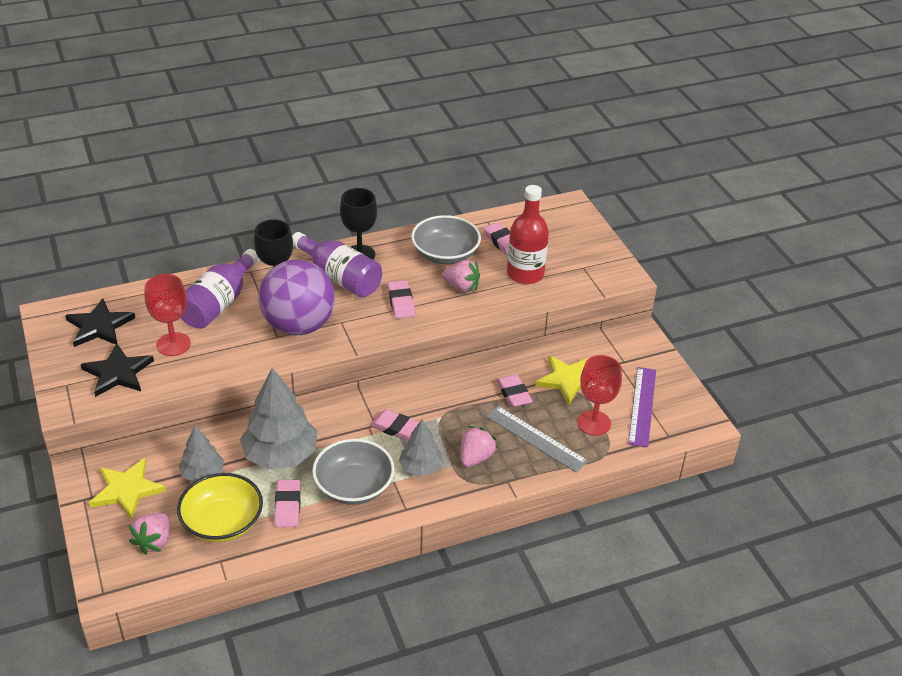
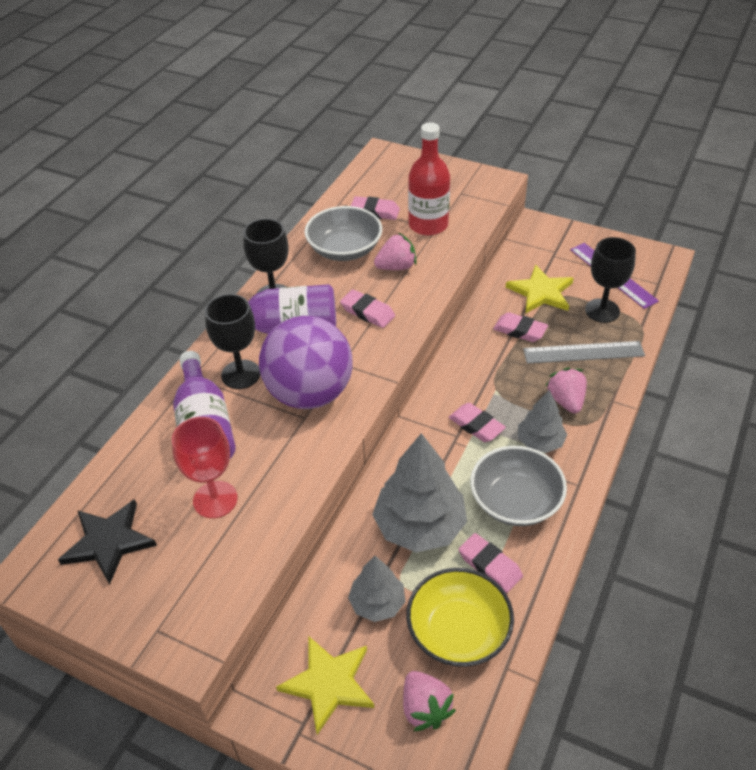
camera: 40 degrees left, 5 degrees up
(118, 373) = (197, 572): black star -> none
(396, 428) = (476, 425): pink eraser -> pink eraser turned 60 degrees clockwise
(594, 423) = (602, 311): red goblet -> black goblet

